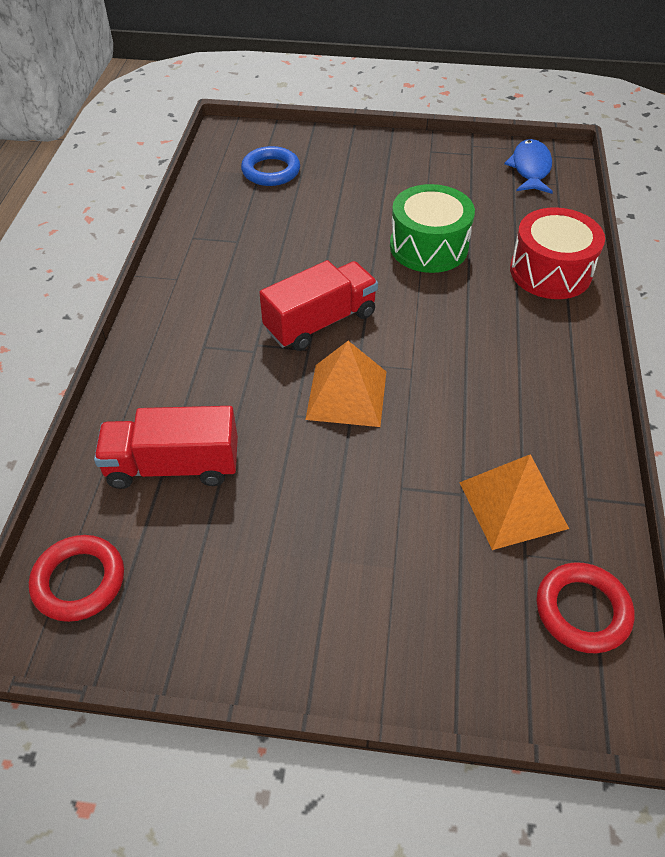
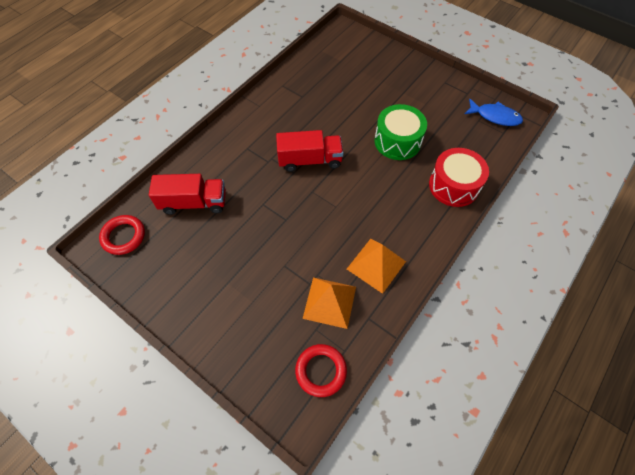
camera: 30 degrees right, 10 degrees up
(173, 466) = (194, 203): red truck -> red truck turned 150 degrees clockwise
(271, 171) = (348, 61): blue ring -> none
(346, 395) = (294, 205): orange pyramid -> orange pyramid (376, 265)
(530, 169) = (495, 116): blue fish -> blue fish turned 75 degrees clockwise

